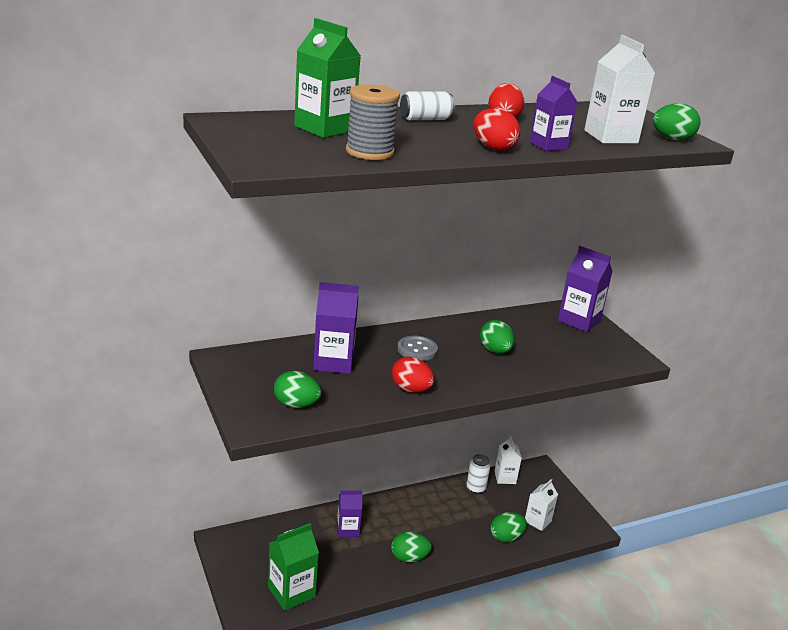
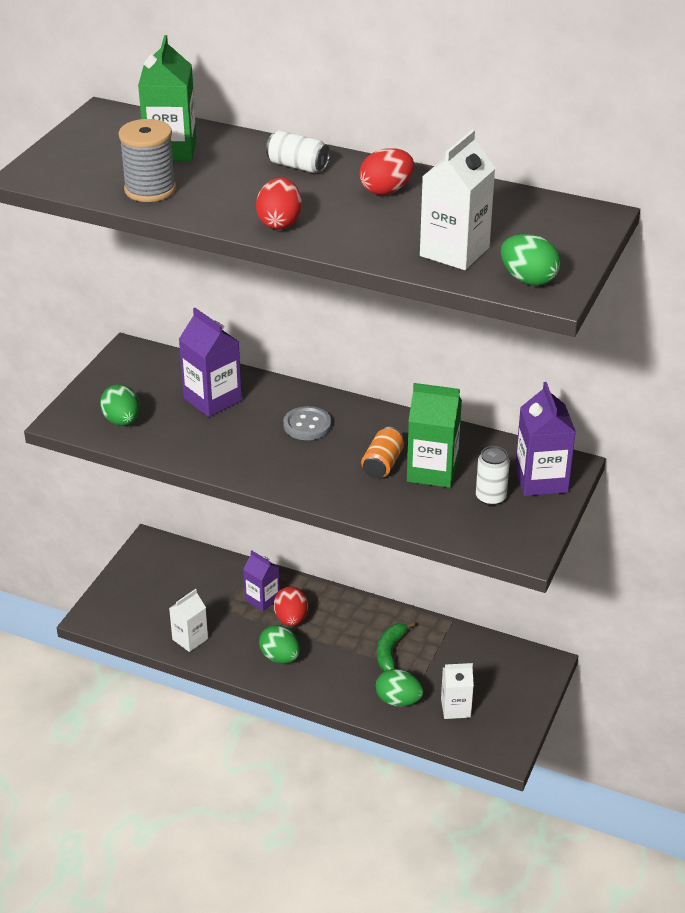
camera: 50 degrees right, 10 degrees up
(291, 592) = (147, 619): green carton -> green carton (432, 471)
(411, 389) = (235, 458): red egg -> red egg (291, 619)
(462, 512) = (390, 651): none -> green banana
(476, 488) = (440, 638): white can -> white can (490, 497)
(495, 351) = (382, 464): green egg -> orange can
(505, 477) = (488, 648): white carton -> white carton (190, 639)
(548, 145) = (348, 239): purple carton -> none

